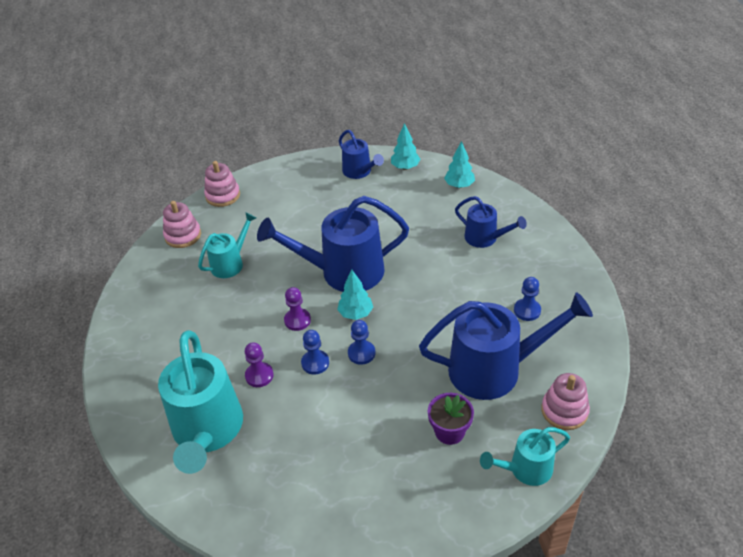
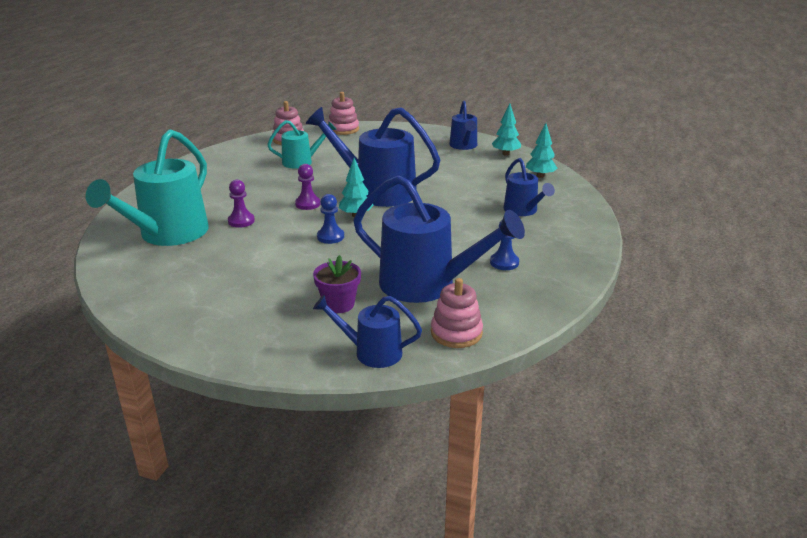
camera: 30 degrees right, 15 degrees down
(315, 363) = (289, 229): blue pawn -> none
(525, 469) = (371, 352): turquoise watering can -> blue watering can

